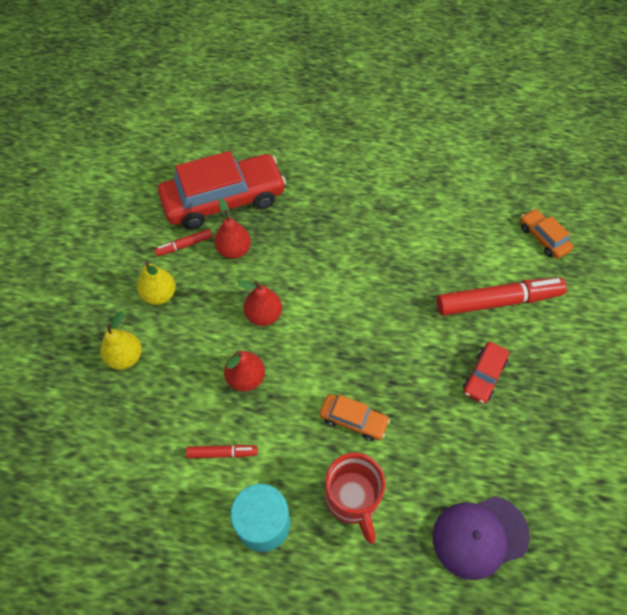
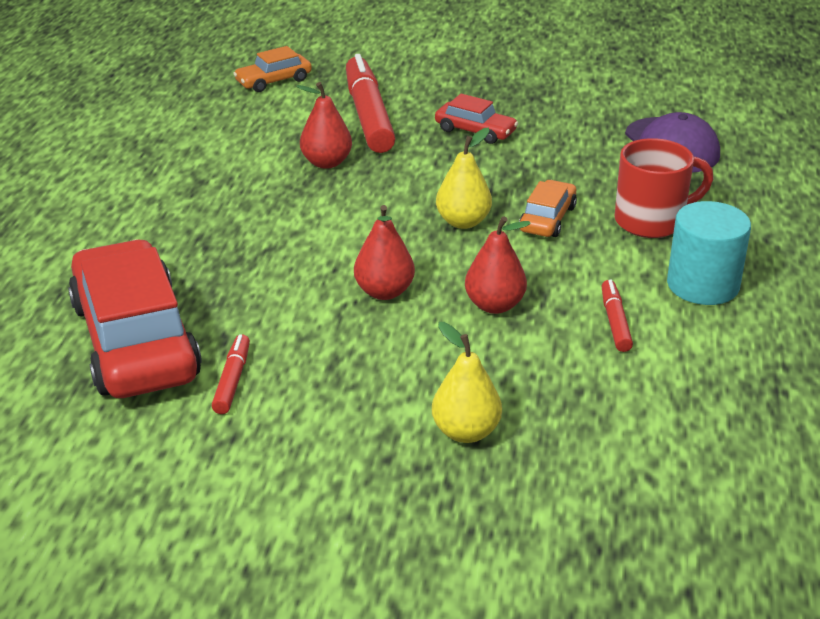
camera: 90 degrees left, 25 degrees down
(160, 295) = (338, 403): yellow pear -> yellow pear (463, 222)
(185, 245) = (232, 381): red marker -> red marker turned 150 degrees counterclockwise
(234, 250) = (252, 325): red pear -> red pear (326, 163)

